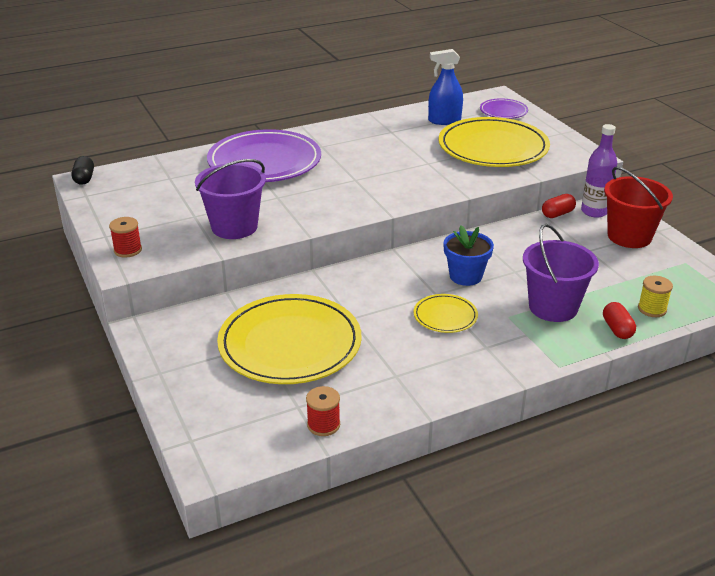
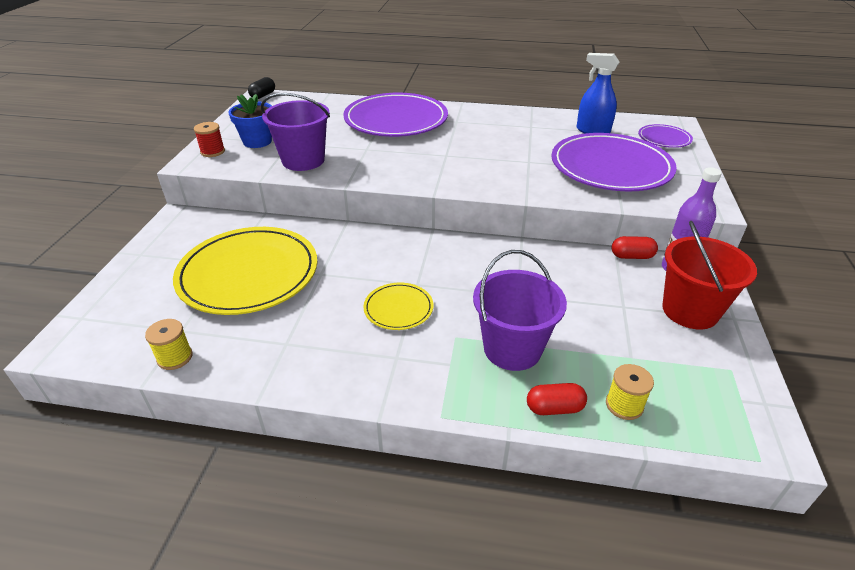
camera: 35 degrees right, 5 degrees up
(323, 425) = (175, 357): red spool -> yellow spool
(465, 276) = (464, 279): blue flower pot -> blue flower pot (257, 141)
(493, 147) = (610, 167): yellow plate -> purple plate
(617, 329) = (554, 408): red capsule -> red capsule turned 60 degrees clockwise

